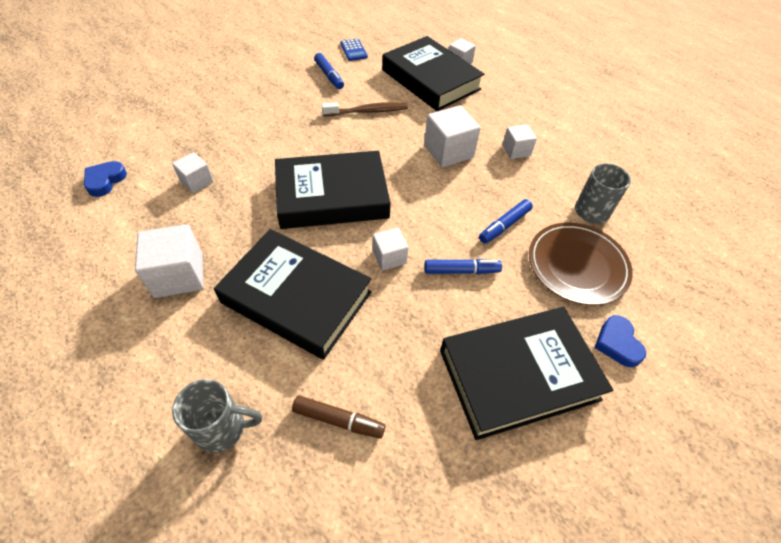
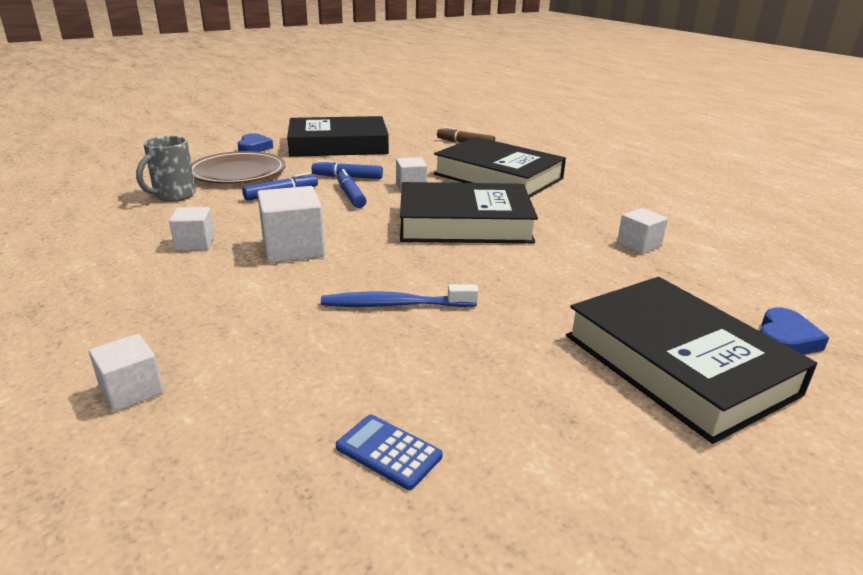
camera: 170 degrees left, 25 degrees down
(105, 181) = (760, 253): blue heart -> blue heart (785, 339)
(179, 275) = (608, 191): white cube -> none
(223, 428) = (538, 146): grey mug -> none
(329, 76) = (462, 379): blue marker -> blue marker (351, 195)
(353, 50) = (388, 452): blue calculator -> blue calculator turned 45 degrees counterclockwise
(368, 111) = (394, 305): brown toothbrush -> blue toothbrush
(431, 79) = (237, 353): black book -> black book (677, 364)

